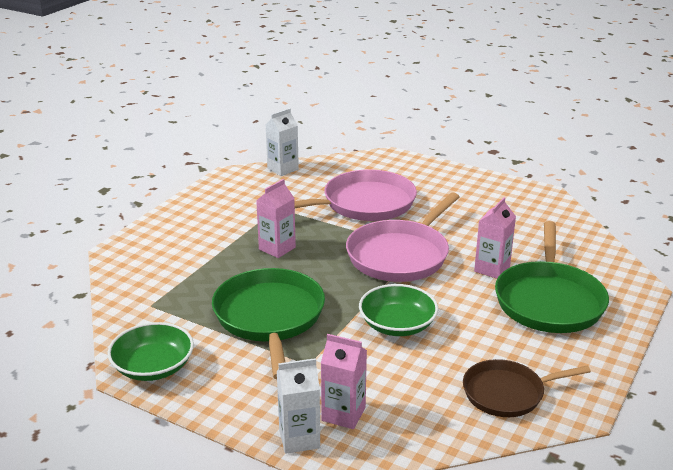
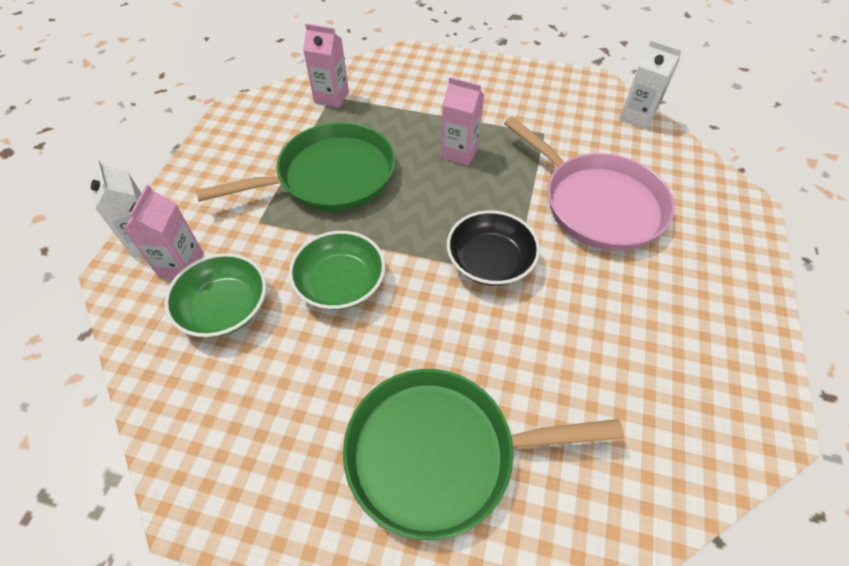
camera: 75 degrees right, 25 degrees up
(153, 367) = (242, 123): green bowl -> green bowl (224, 308)
(400, 255) = (490, 261): pink pan -> black bowl
(492, 269) = (497, 369): pink carton -> pink carton (331, 97)
(507, 393) = (222, 415): brown pan -> none

